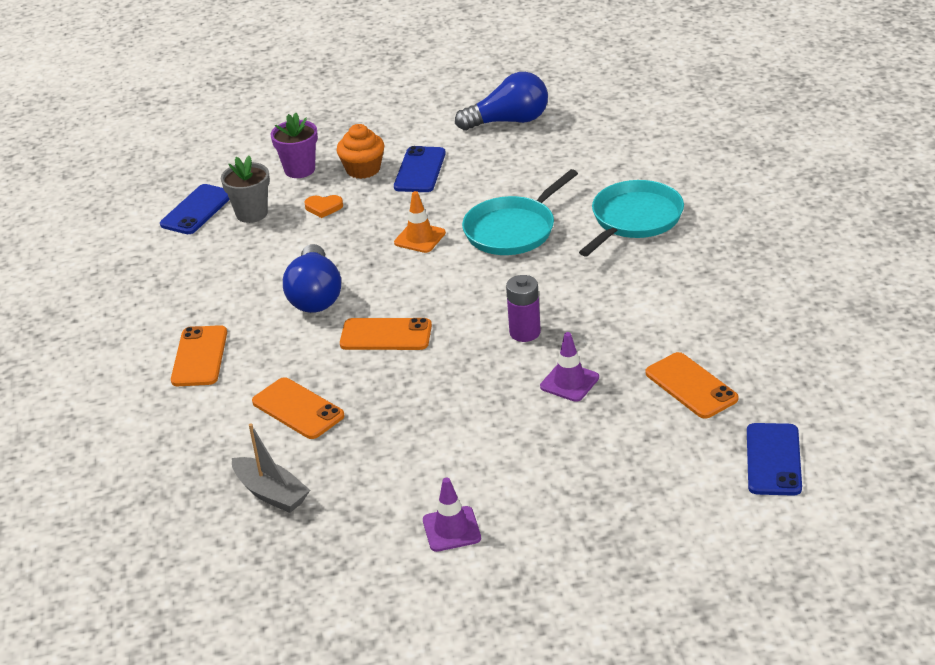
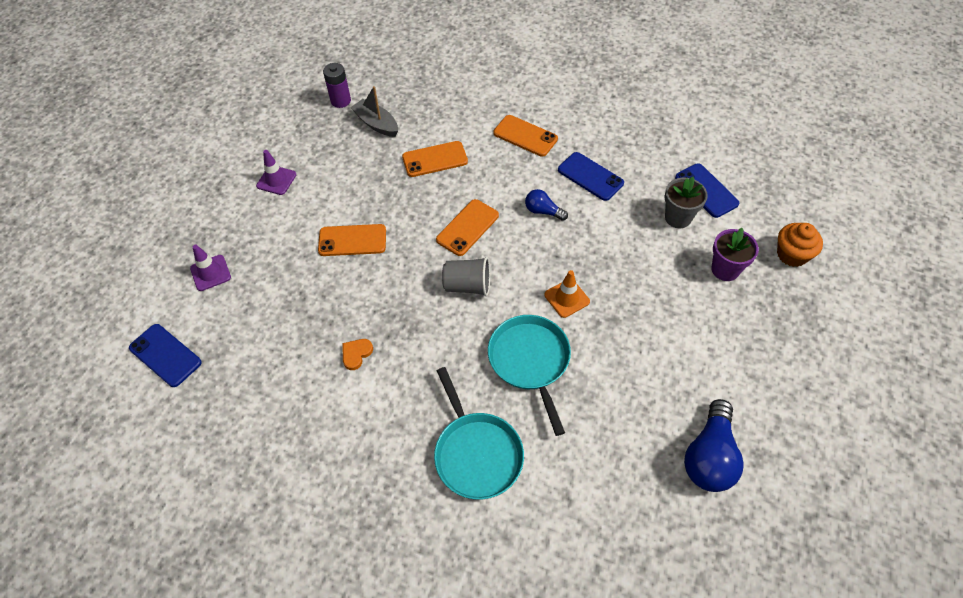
camera: 120 degrees right, 20 degrees up
(271, 493) = (376, 124): grey boat -> grey boat turned 60 degrees clockwise
(315, 295) = (543, 211): blue light bulb -> blue light bulb, size x0.54
(323, 207) = (655, 261): orange heart -> orange heart (356, 354)
(363, 169) = (696, 309): orange cupcake -> orange cupcake (792, 254)
(420, 170) = (668, 346): blue phone -> blue phone (590, 176)
(464, 300) = (467, 285): none -> grey cup
(525, 332) = (403, 300): purple battery -> purple battery (340, 101)
(569, 382) = (333, 295): purple traffic cone -> purple traffic cone (210, 273)
(691, 386) = (265, 357): orange phone -> orange phone (352, 240)

